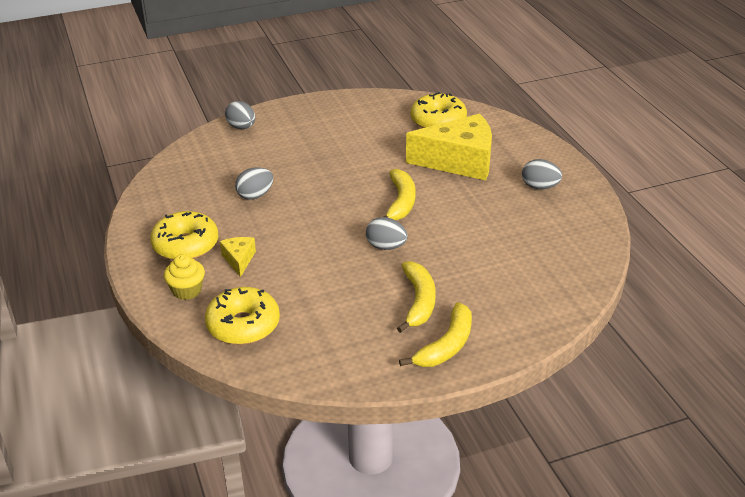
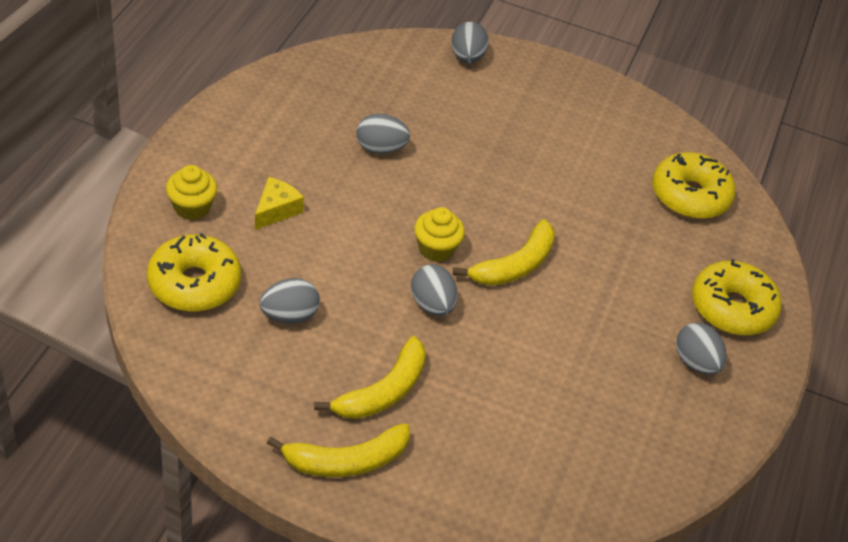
camera: 35 degrees right, 10 degrees up
(186, 245) = (249, 157): yellow donut -> yellow donut (732, 308)
(319, 303) = (289, 315): none -> grey egg
(351, 221) = (436, 249): none -> yellow cupcake
(459, 161) = (645, 263): yellow cheese -> none

